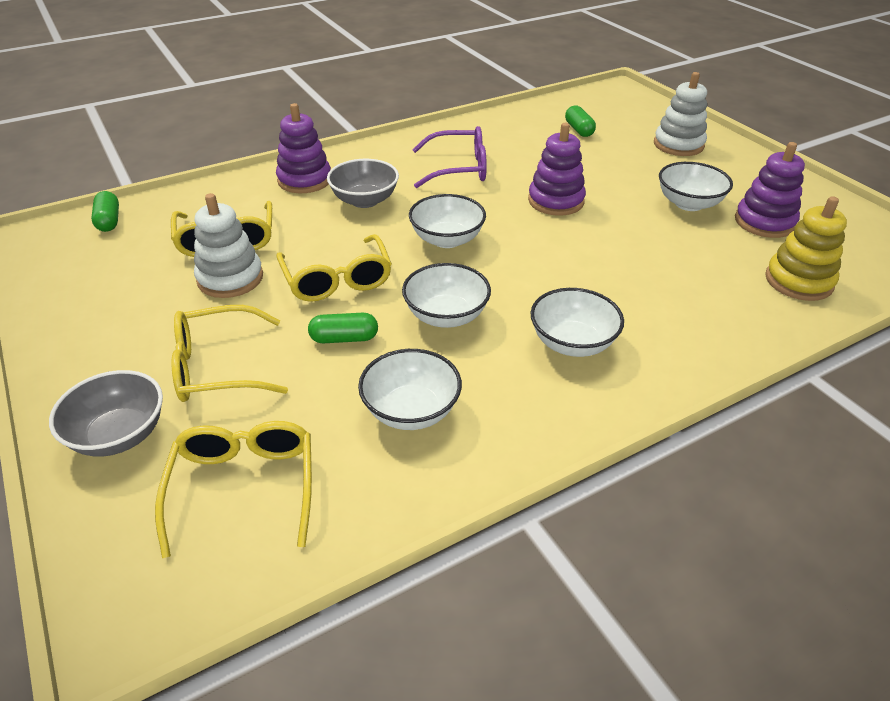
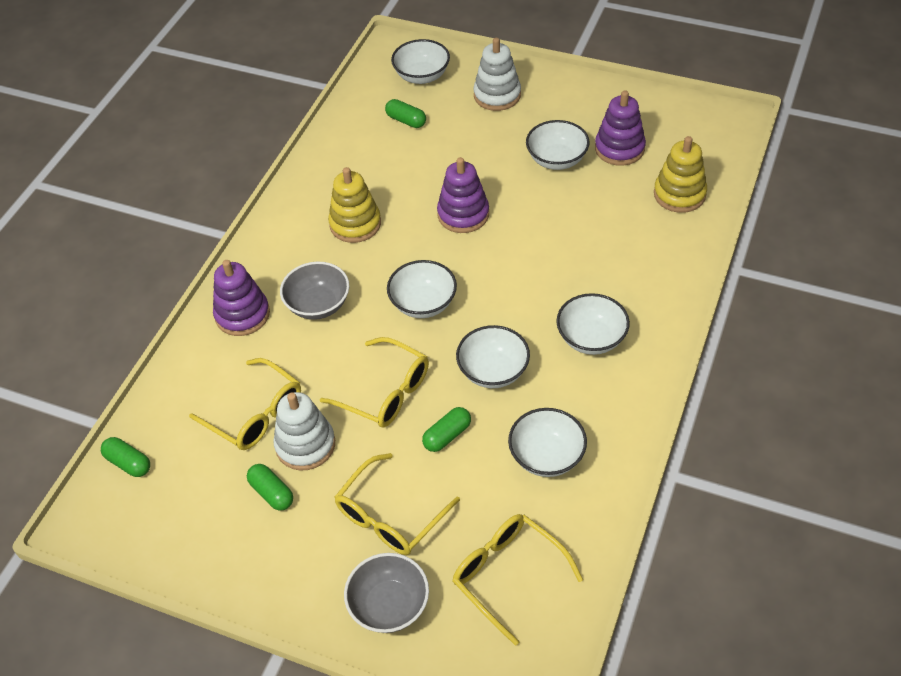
camera: 35 degrees left, 10 degrees up
(162, 294) = (272, 493): none -> green capsule
(458, 168) = (355, 224): purple glasses -> yellow stacking toy
(624, 111) = (422, 76): none -> white bowl

